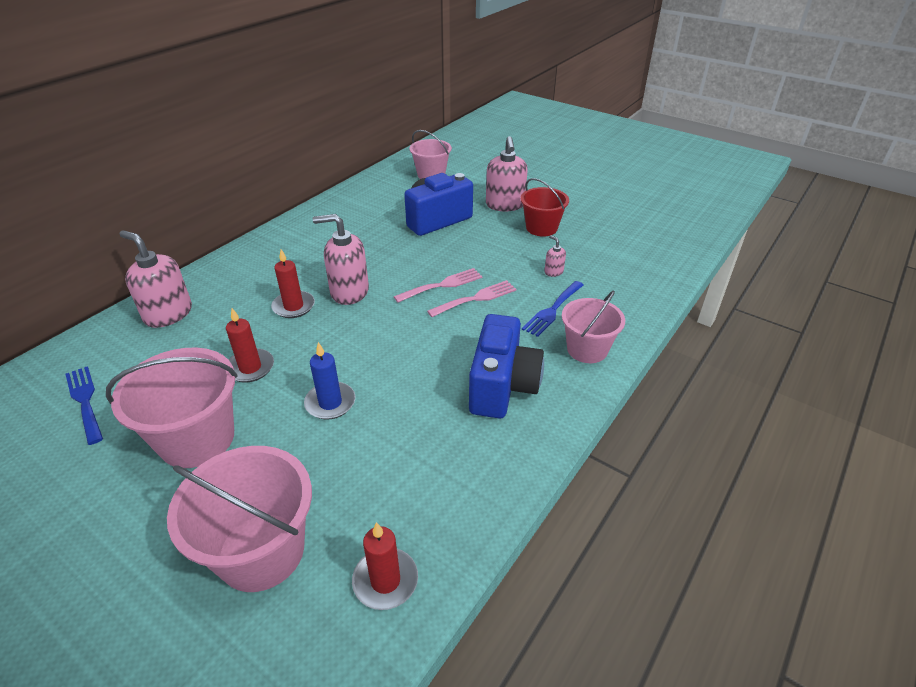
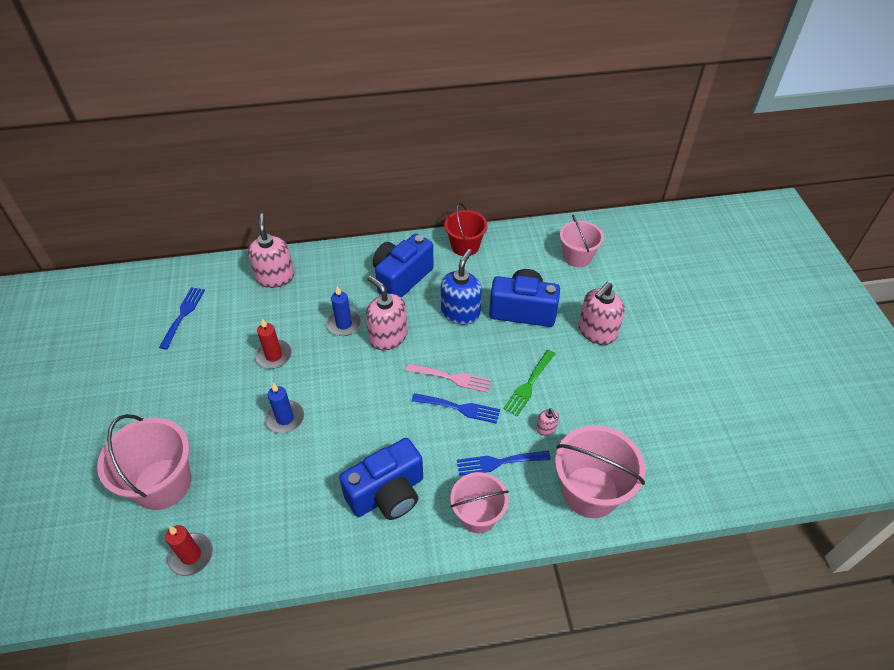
camera: 45 degrees right, 10 degrees up
(197, 439) = (203, 386): pink bucket -> pink bucket (590, 492)
(293, 306) = (344, 324): red candle -> blue candle
(306, 251) = (401, 278): none -> blue camera
(390, 245) = (460, 313): none -> blue soap dispenser
(476, 298) = (460, 408): pink fork -> blue fork
(504, 256) = (529, 385): none -> green fork
(541, 228) = (595, 378): red bucket -> red bucket (465, 246)
(553, 272) = (546, 429): pink soap dispenser -> pink soap dispenser turned 150 degrees clockwise

